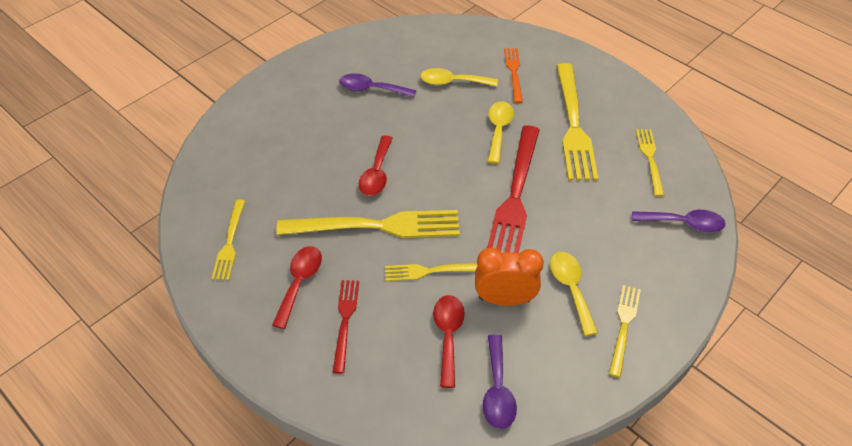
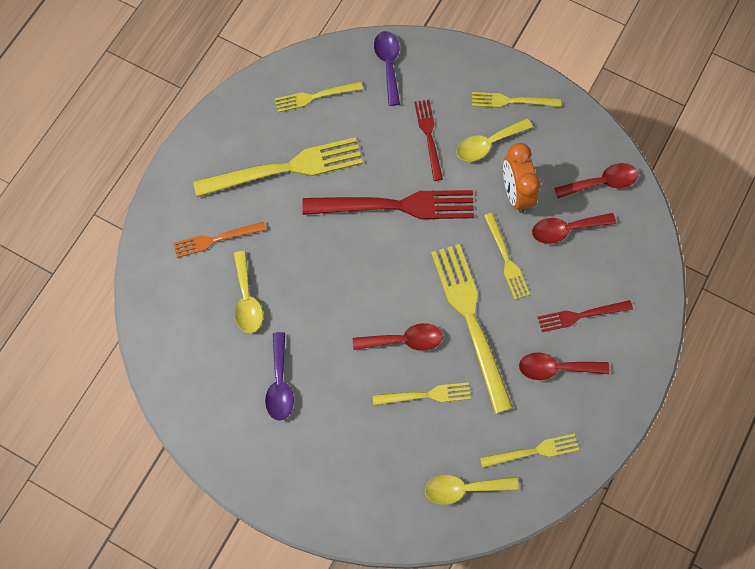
camera: 105 degrees left, 20 degrees up
(319, 177) = (426, 395): none -> yellow fork
(497, 390) = (602, 182): purple spoon -> red spoon
(498, 130) = (311, 237): yellow spoon -> yellow spoon (463, 488)
(589, 239) = (429, 136): none -> red fork

